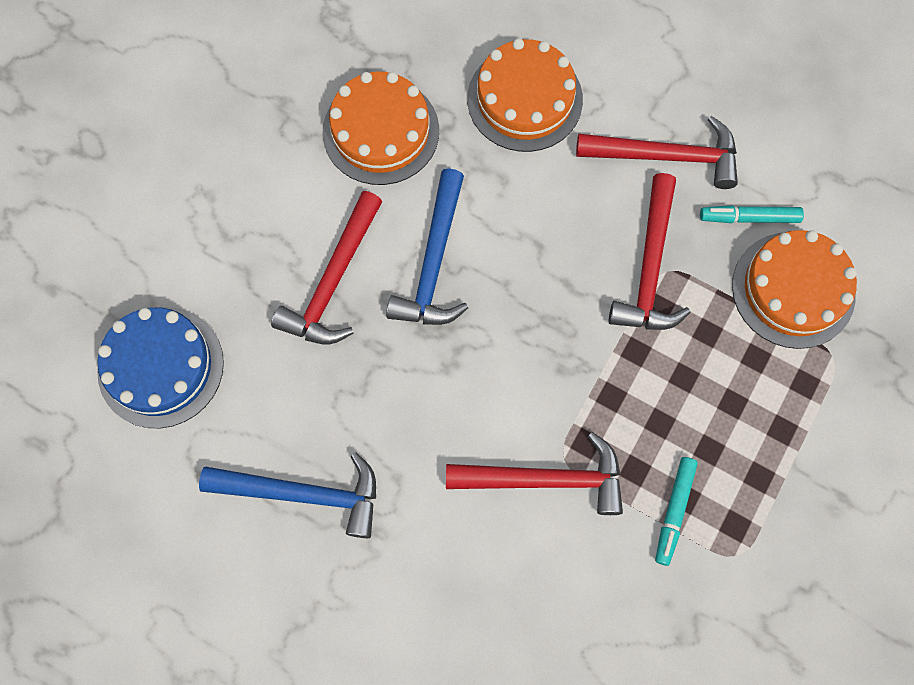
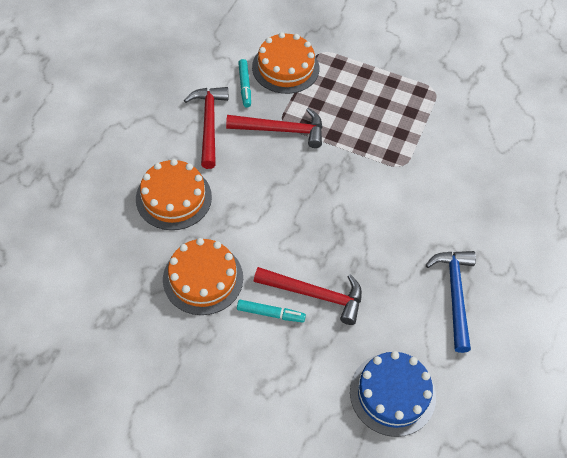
camera: 100 degrees left, 15 degrees down
(434, 262) = (294, 239): blue hammer -> none
(545, 479) = (416, 173): red hammer -> none
(674, 511) = (419, 116): turquoise marker -> turquoise marker (270, 313)

